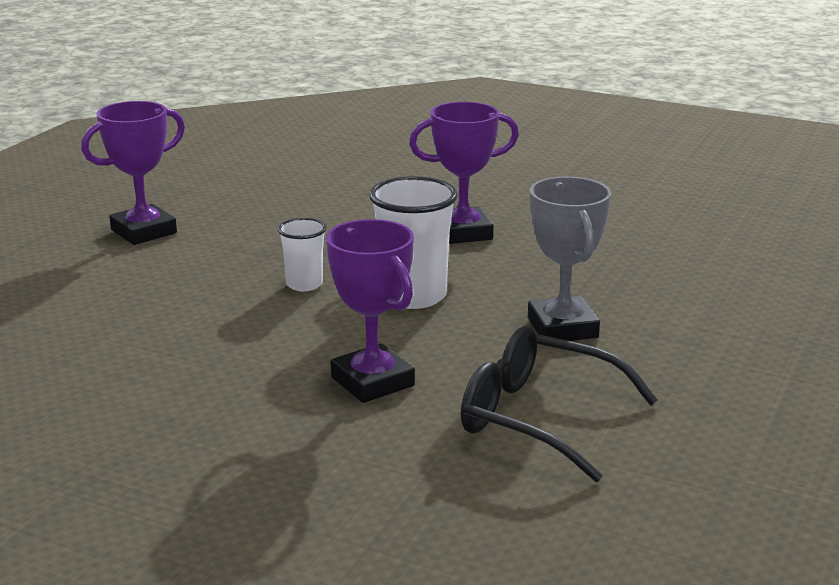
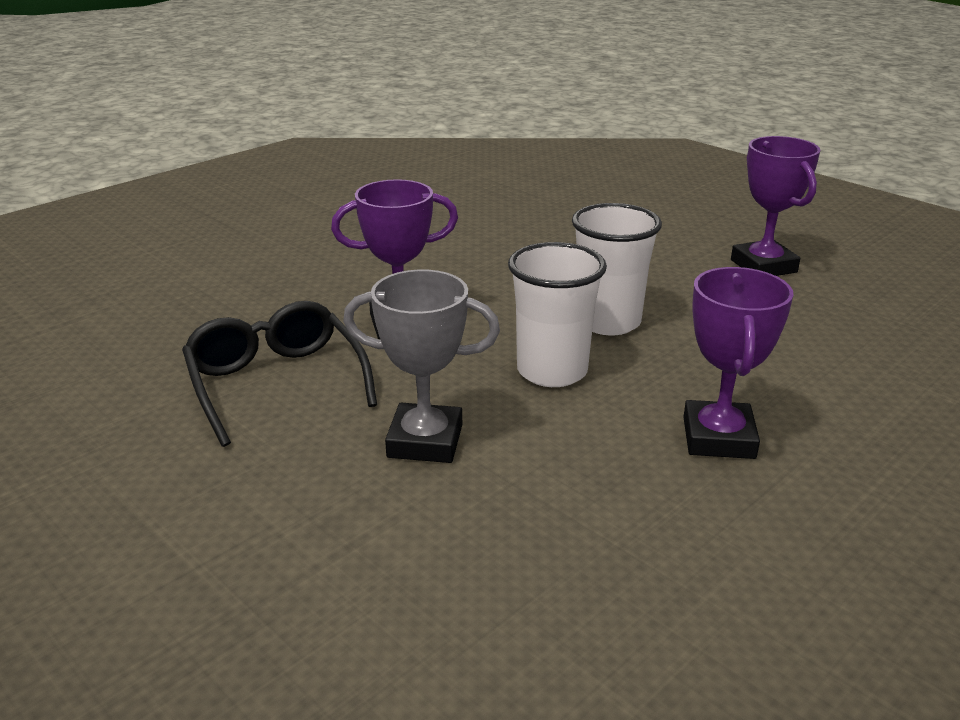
camera: 110 degrees right, 5 degrees up
(304, 284) = (608, 322): white cup -> white cup, size x1.76
(538, 418) = (276, 383): black glasses -> black glasses turned 75 degrees counterclockwise

